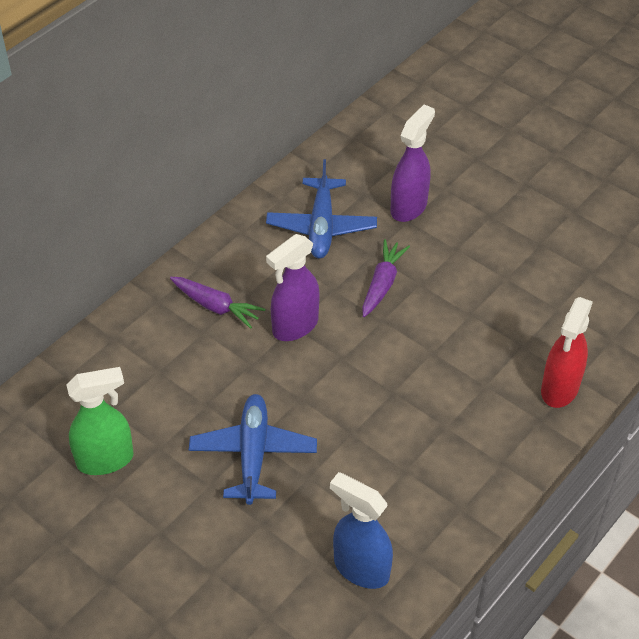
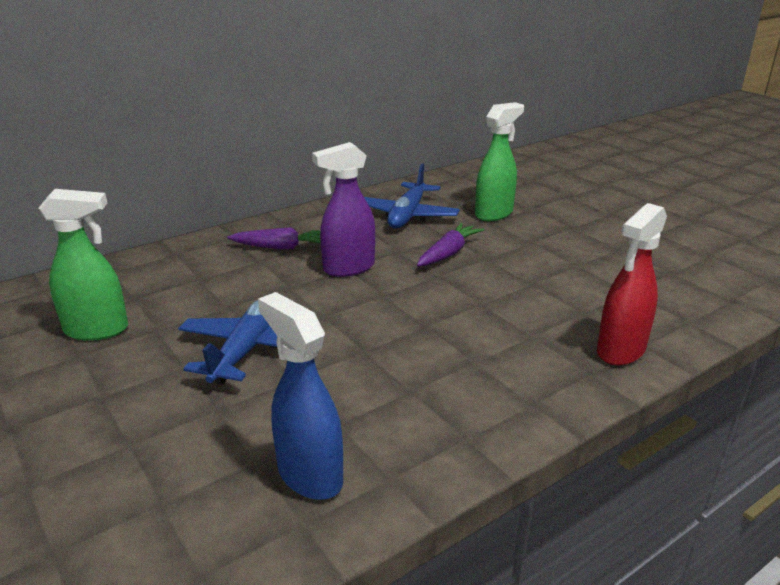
camera: 15 degrees right, 20 degrees down
(216, 307) = (282, 247): purple carrot -> purple carrot turned 45 degrees counterclockwise
(409, 207) = (494, 214): purple spray bottle -> green spray bottle

